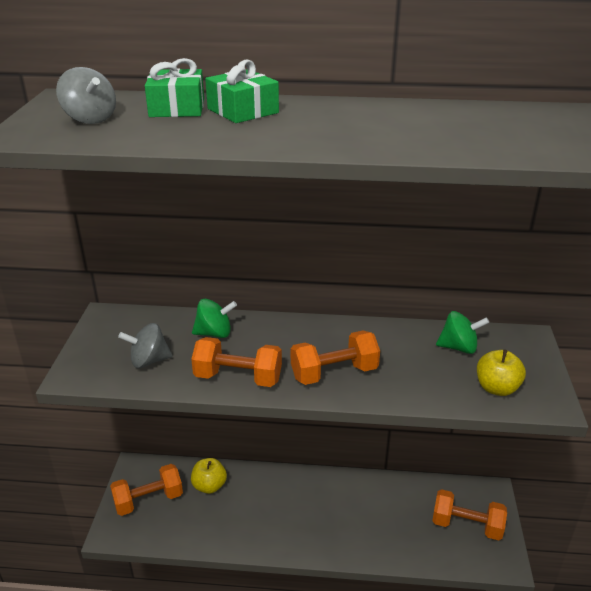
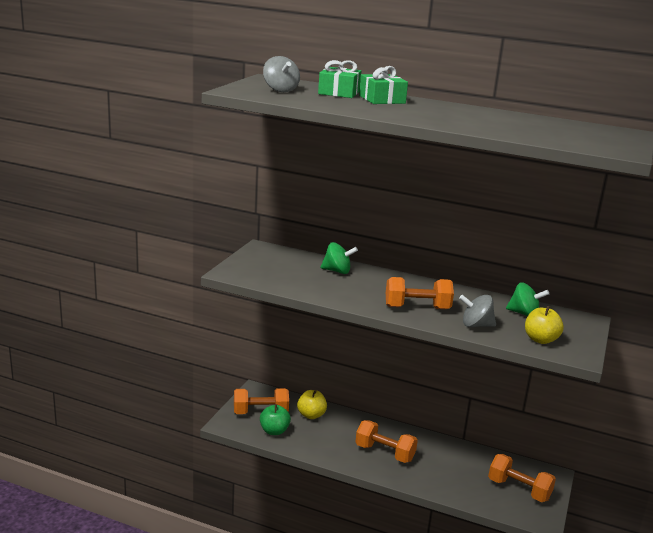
camera: 15 degrees right, 10 degrees down
(148, 361) = (283, 276): grey spinning top -> grey spinning top (476, 325)
(172, 525) = (274, 431): none -> green apple
(238, 378) = (344, 296): orange dumbbell -> orange dumbbell (384, 453)

